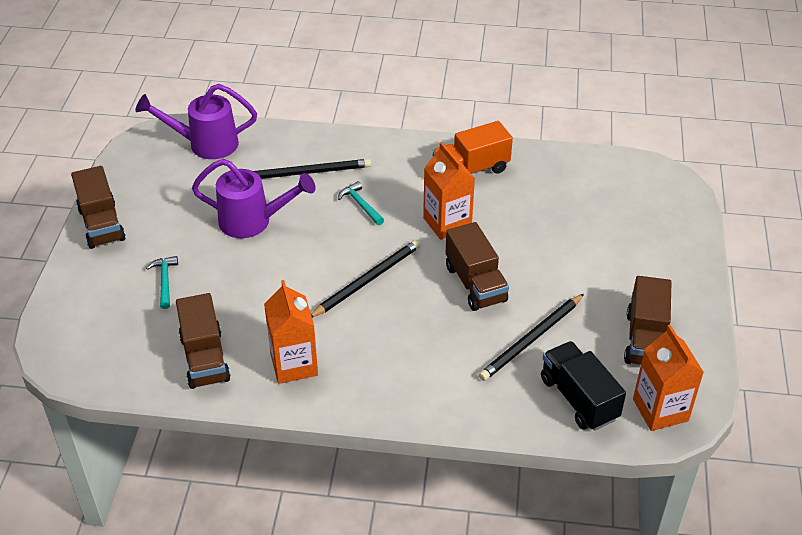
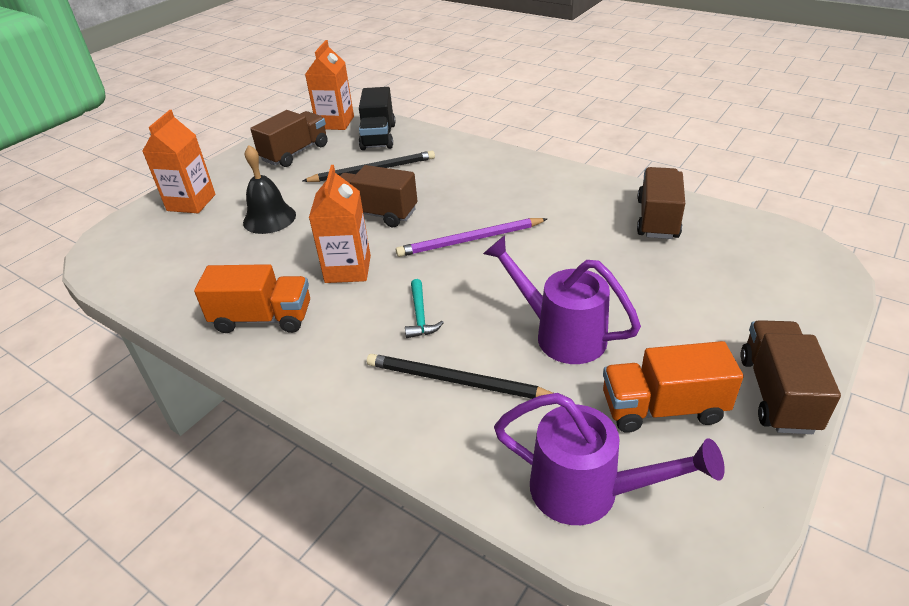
camera: 150 degrees left, 5 degrees down
(165, 281) = (689, 295): turquoise hammer -> none
(173, 195) = (663, 408): none -> orange truck
(294, 364) = (576, 197): orange carton -> orange carton (191, 202)
(367, 280) = (470, 240): black pencil -> purple pencil
(475, 284) = (376, 213): brown truck -> brown truck turned 75 degrees counterclockwise
(567, 249) = (269, 218): none -> black bell

